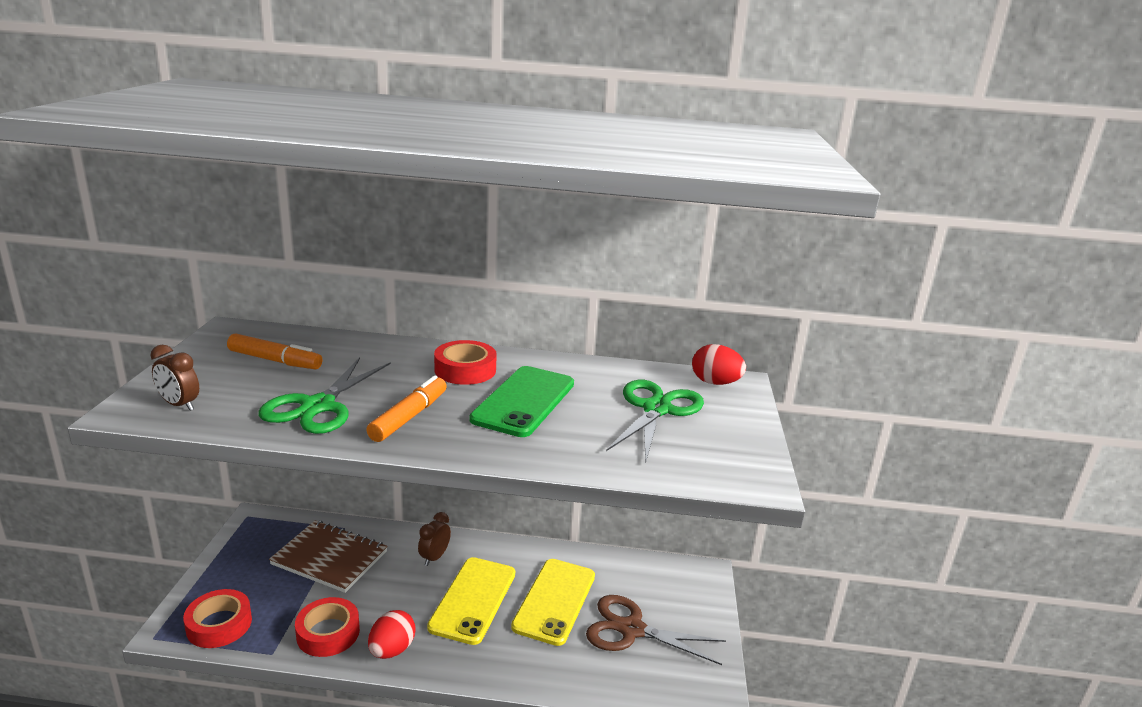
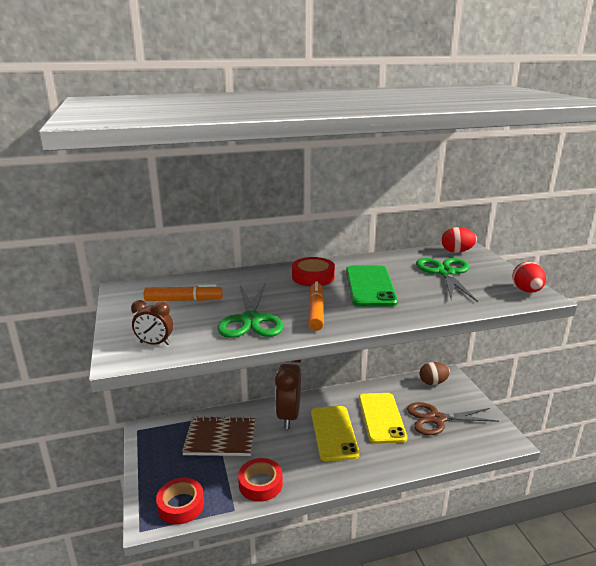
camera: 20 degrees left, 0 degrees up
(392, 650) = (310, 479): red egg -> red egg (526, 291)
(434, 557) = (288, 416): brown clock -> brown clock, size x1.99
(671, 575) = (433, 382): none -> brown egg

